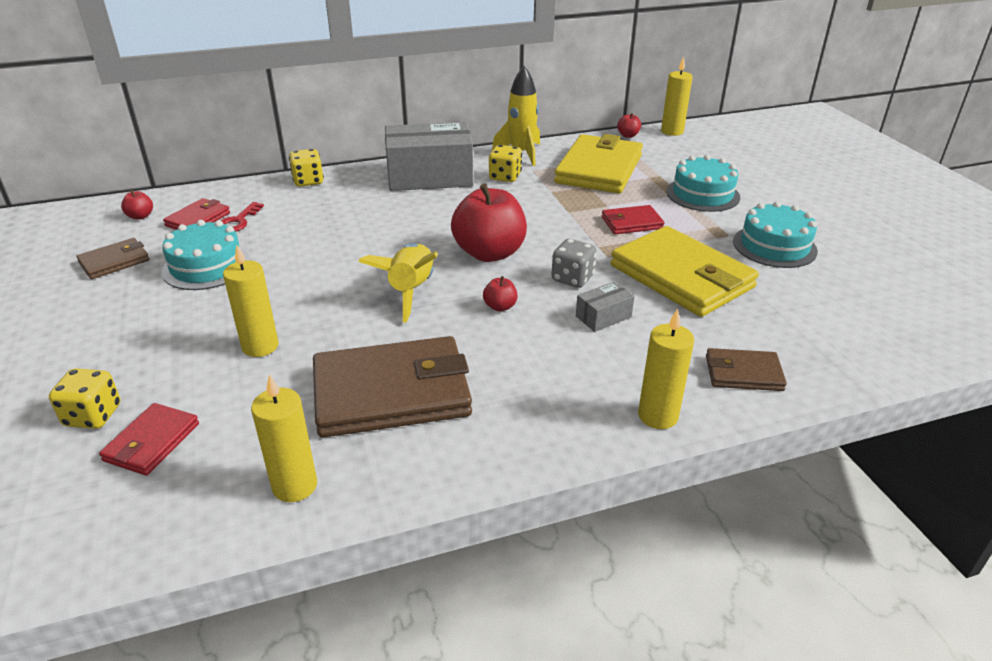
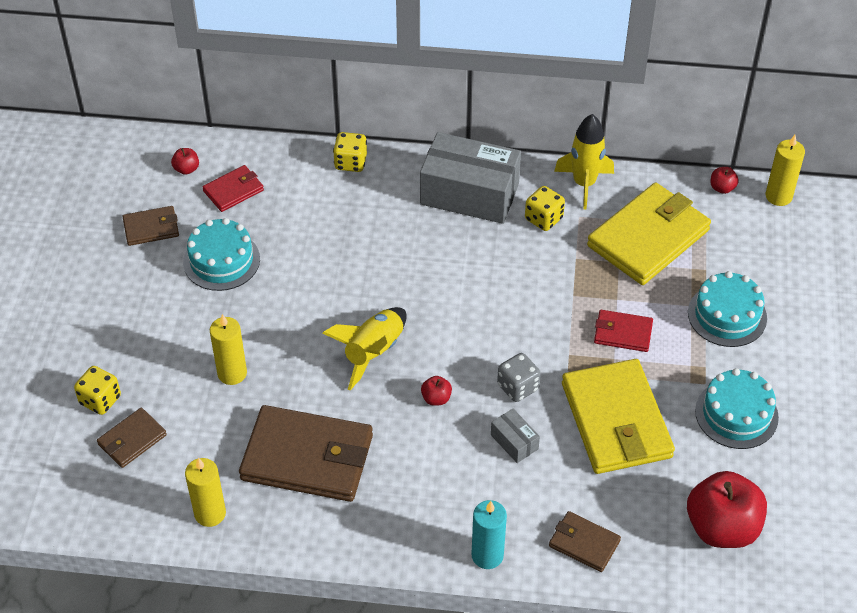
camera: 25 degrees right, 15 degrees up
(152, 442) = (132, 440): red wallet -> brown wallet
(238, 221) = (266, 205): red key -> none
(489, 253) = (464, 328): red apple -> red apple (722, 528)
(603, 317) = (514, 442): grey box -> grey box turned 60 degrees clockwise
(658, 416) = (487, 555): yellow candle -> turquoise candle

